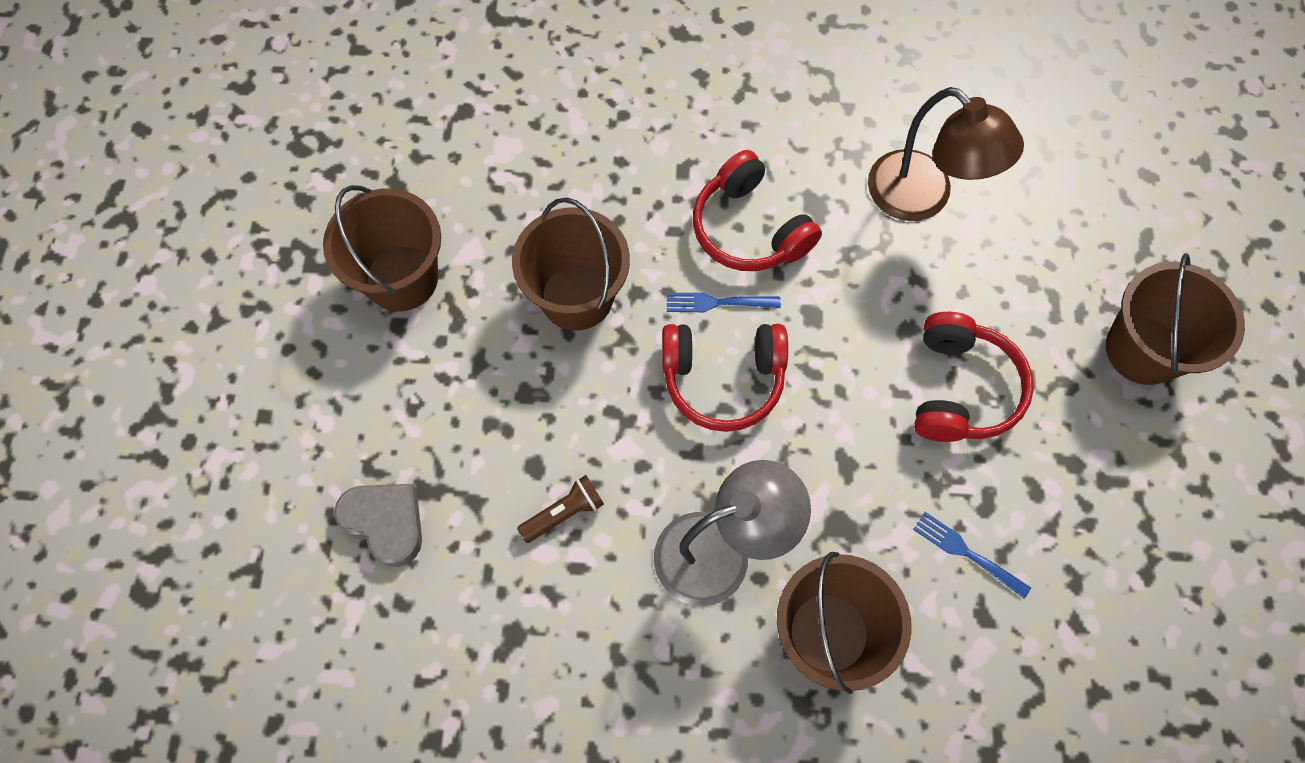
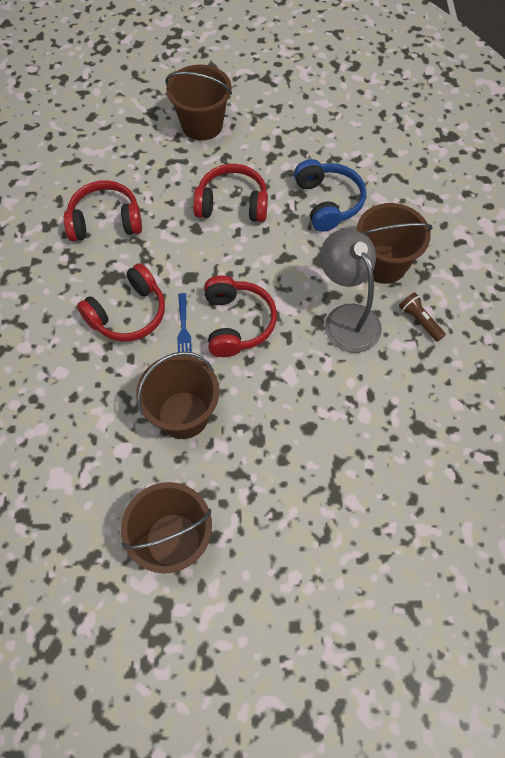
camera: 95 degrees left, 5 degrees down
(385, 523) = (361, 519): grey heart -> none
(564, 513) = (337, 406): brown flashlight -> brown flashlight (419, 321)
(922, 198) = (105, 221): brown lamp -> red headphones
(967, 553) = (328, 202): blue fork -> blue headphones

